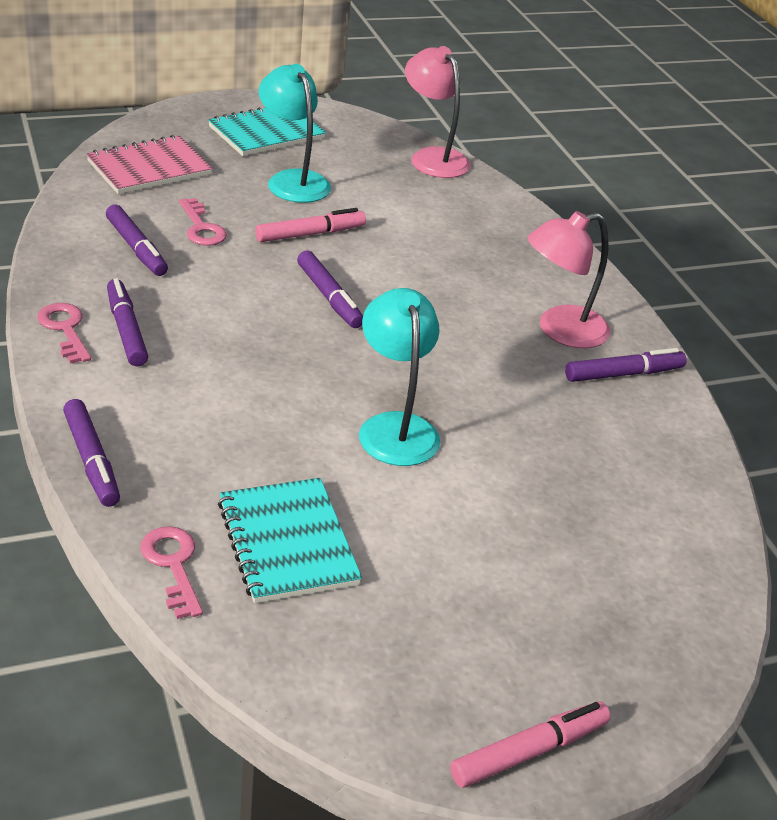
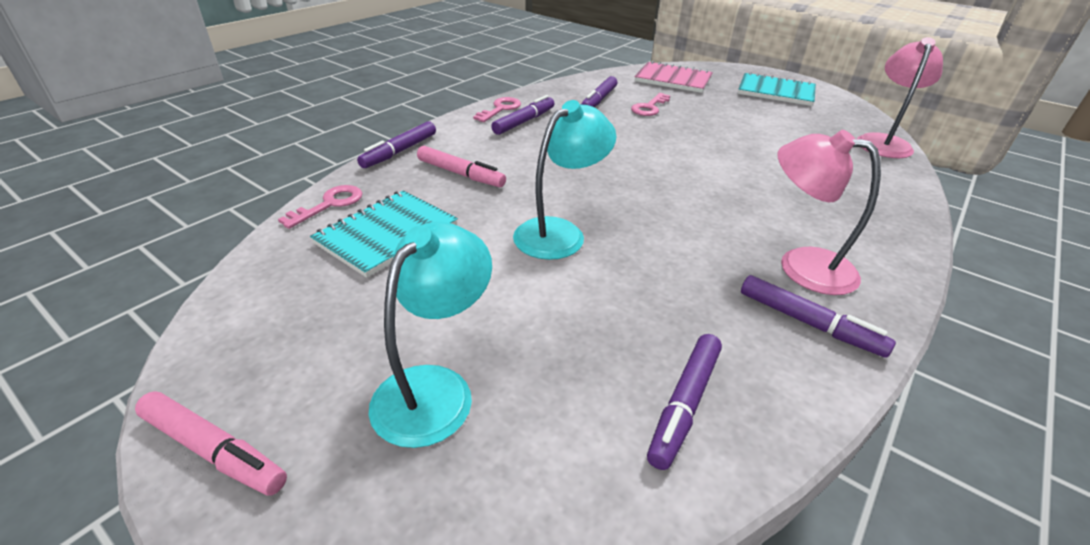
camera: 60 degrees right, 0 degrees up
(293, 180) = (749, 113): turquoise lamp -> turquoise lamp (435, 388)
(310, 234) = (708, 135): pink marker -> pink marker (460, 174)
(329, 297) = (658, 162): purple marker -> purple marker (684, 404)

